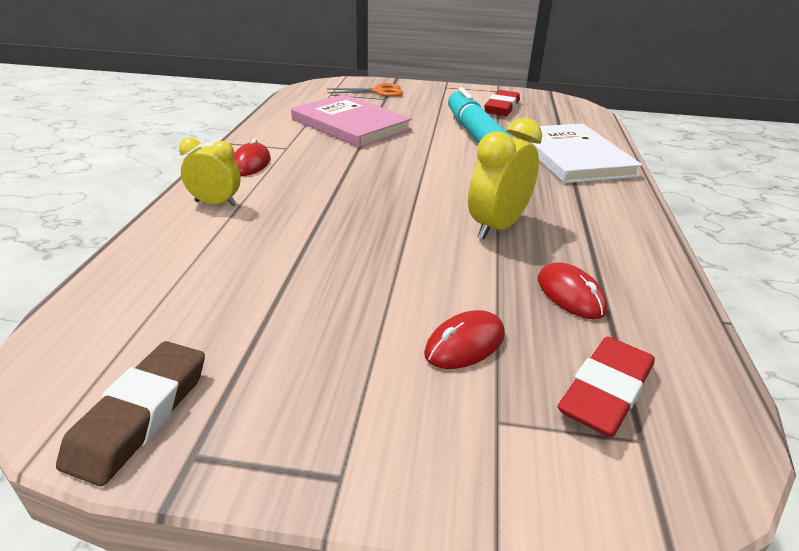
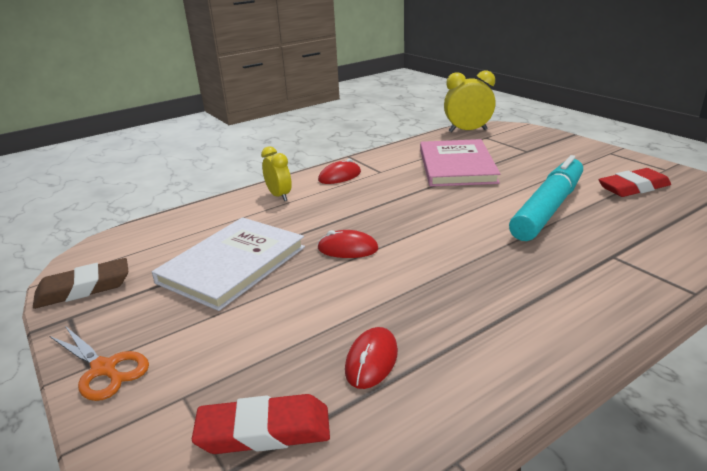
camera: 50 degrees right, 5 degrees down
(378, 92) = (532, 143): orange scissors -> orange scissors (104, 369)
(465, 344) = (248, 346): red mouse -> red mouse (347, 249)
(497, 227) = (417, 286): yellow clock -> yellow clock (467, 131)
(572, 157) = (617, 258): white book -> white book (232, 264)

